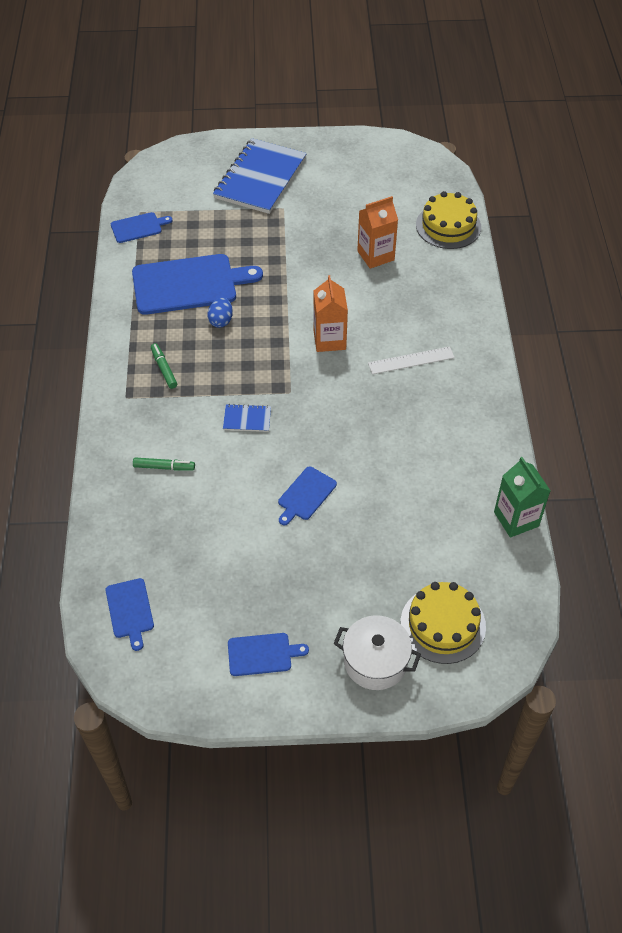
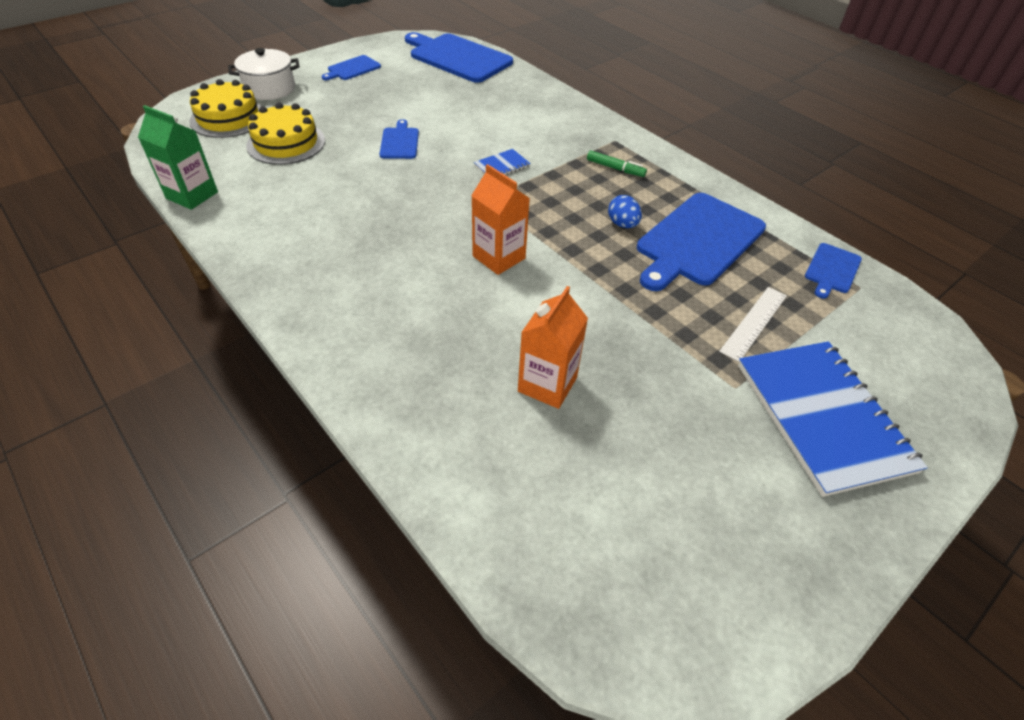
camera: 140 degrees right, 5 degrees down
(130, 610) = (458, 57): blue cutting board -> blue cutting board, size x2.04
(164, 467) = (527, 117): green marker -> none
(411, 360) = (392, 278): white ruler -> white ruler (754, 323)
(448, 226) = (490, 502): yellow cake -> yellow cake (286, 143)

